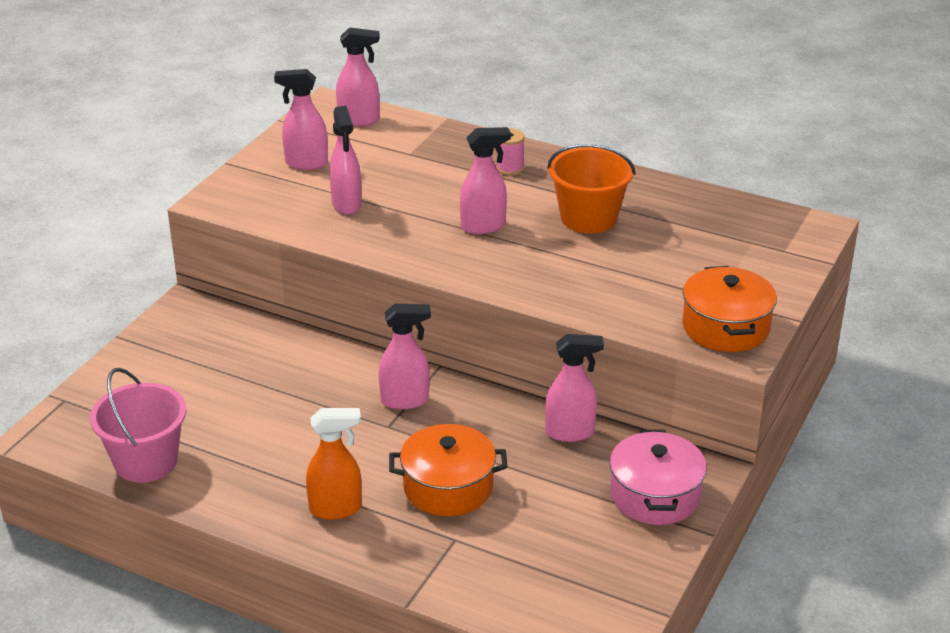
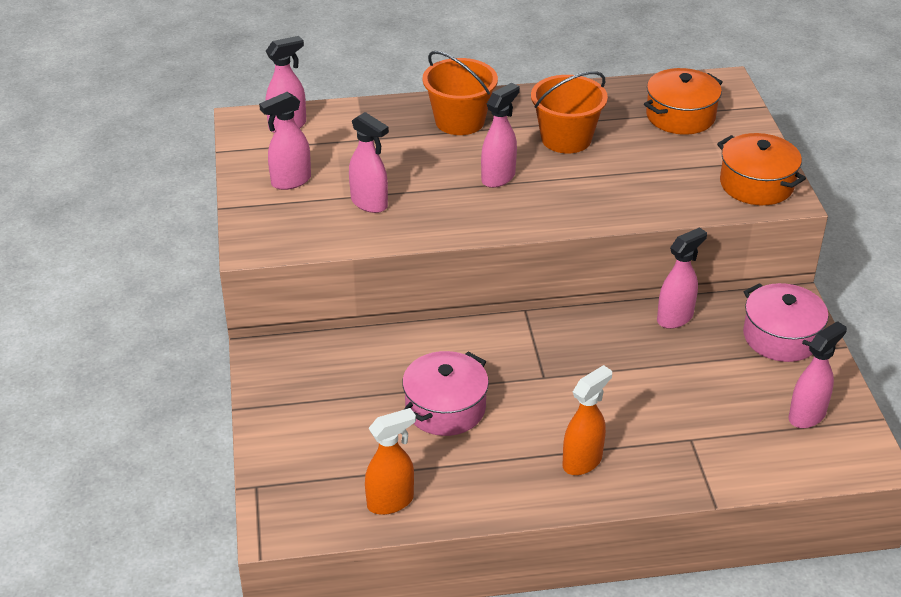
camera: 35 degrees left, 5 degrees up
(146, 461) = (391, 502): pink bucket -> orange spray bottle
(276, 411) = (445, 408): none -> pink pot
(405, 400) = (532, 350): pink spray bottle -> pink spray bottle (807, 416)
(448, 487) = (641, 402): orange pot -> orange pot (680, 116)
(510, 168) = (459, 121): pink spool -> orange bucket

